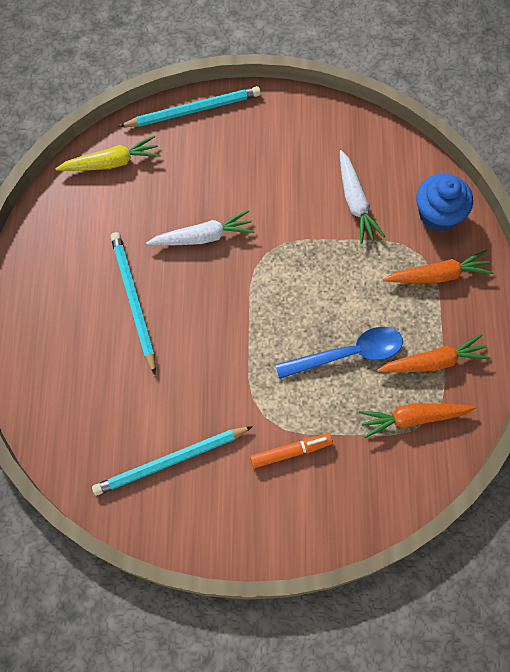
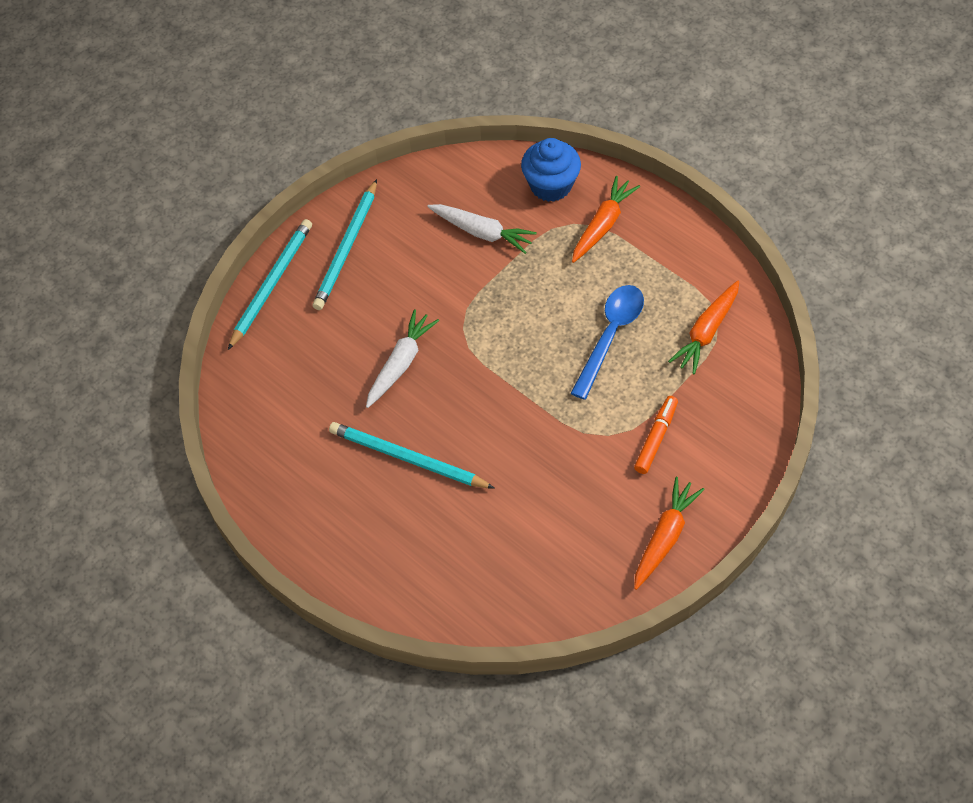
camera: 45 degrees left, 10 degrees down
(111, 162) = (255, 382): yellow carrot -> none
(170, 461) = (582, 533): turquoise pencil -> turquoise pencil (347, 248)
(433, 362) = (673, 283): orange carrot -> orange carrot (665, 537)

